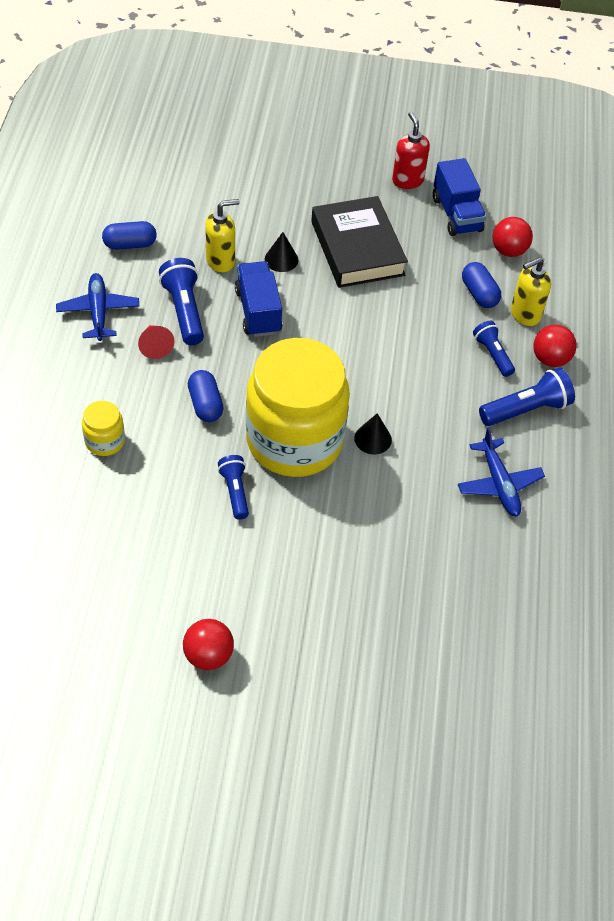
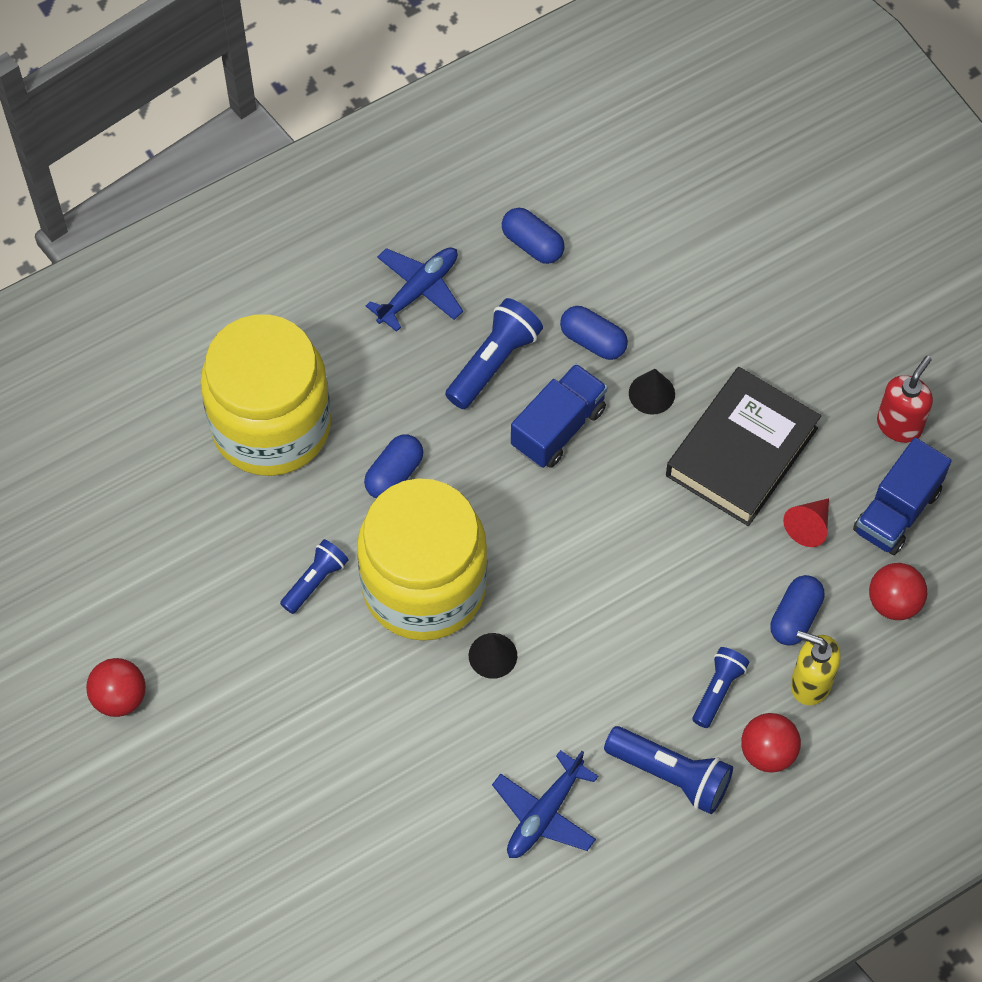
camera: 55 degrees right, 10 degrees up
(105, 441) = (271, 425): yellow jar -> yellow jar, size x2.46
(155, 346) = (423, 373): red cone -> red cone (809, 526)
(221, 261) = (593, 341): yellow soap dispenser -> blue capsule

